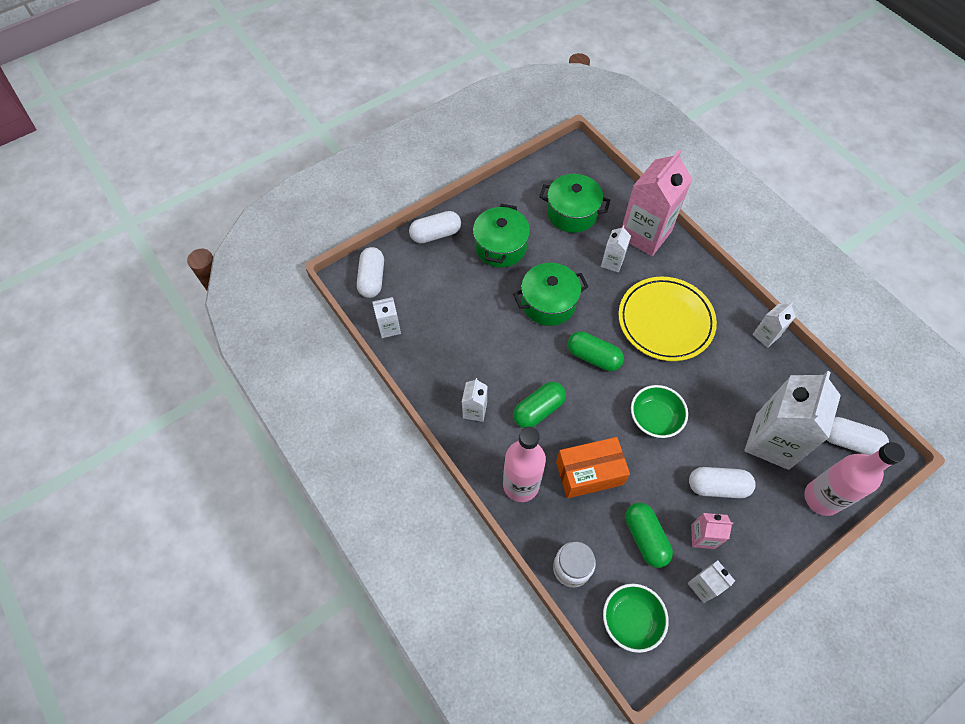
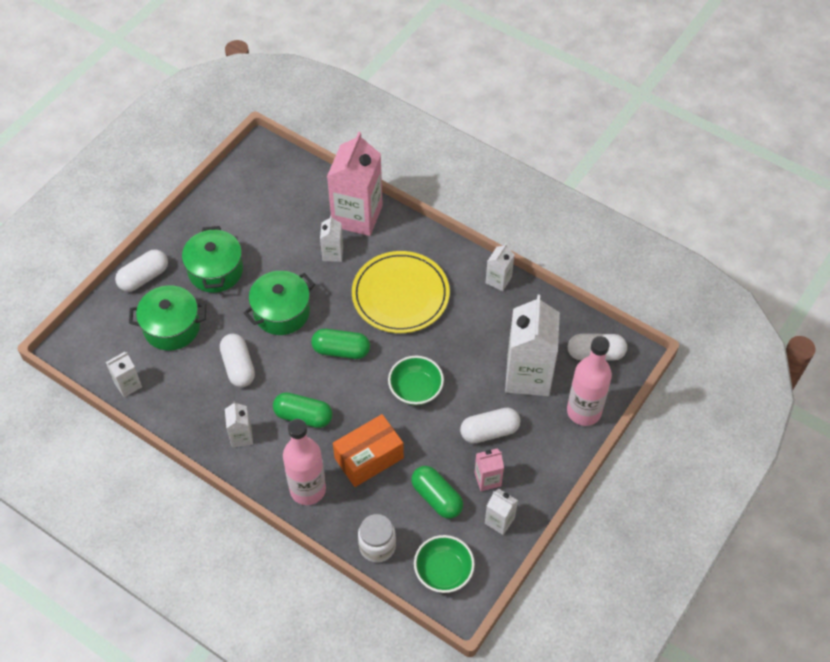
camera: 20 degrees left, 5 degrees down
(372, 279) = (93, 342): white capsule -> white capsule (238, 367)
(538, 410) = (303, 416): green capsule -> green capsule turned 75 degrees clockwise
(572, 213) = (278, 216): green pot -> green pot (172, 327)

